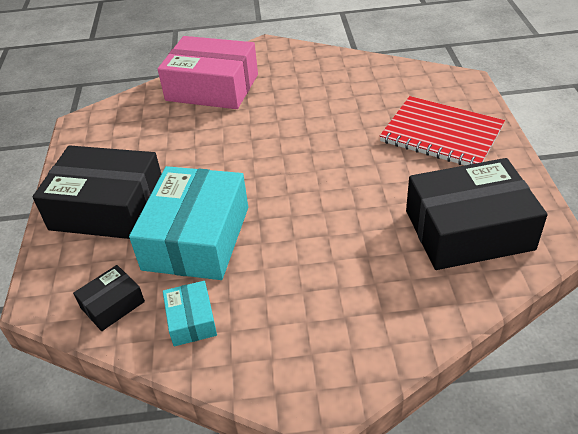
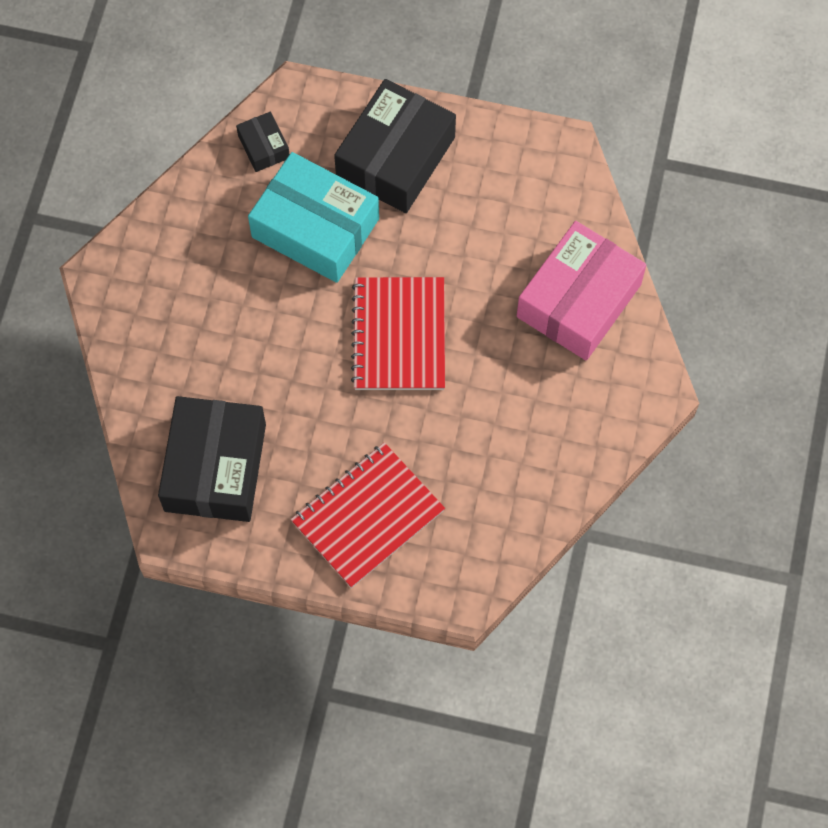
camera: 105 degrees right, 25 degrees up
(191, 320) = (218, 204): turquoise box -> none
(281, 159) = (399, 335): none -> red notebook

